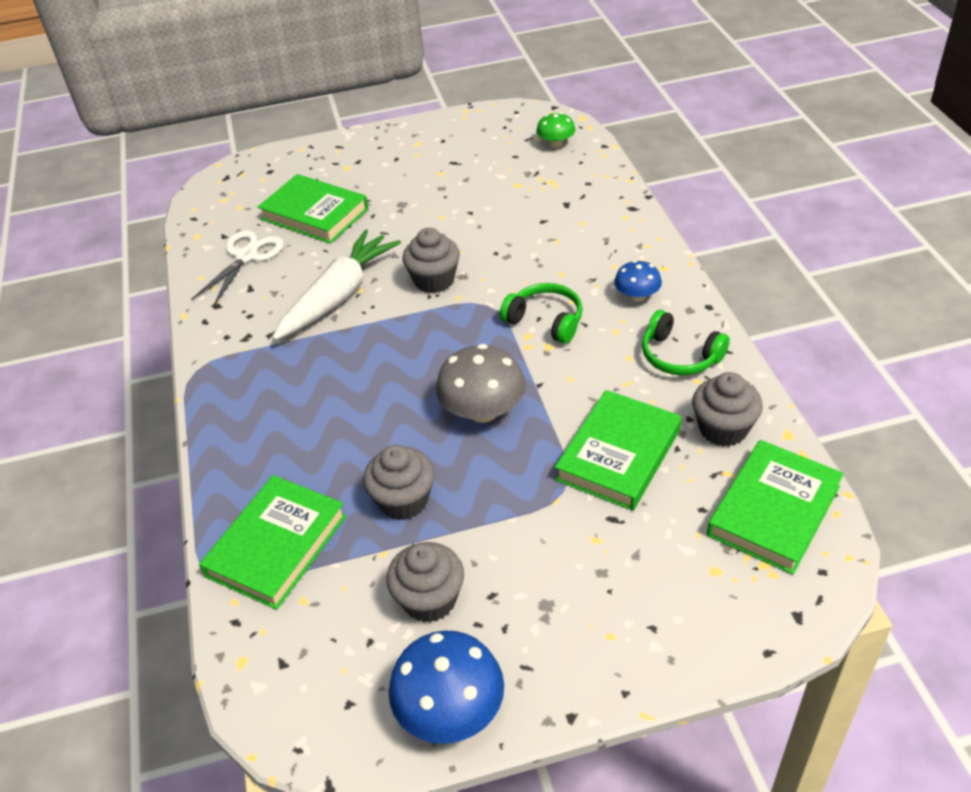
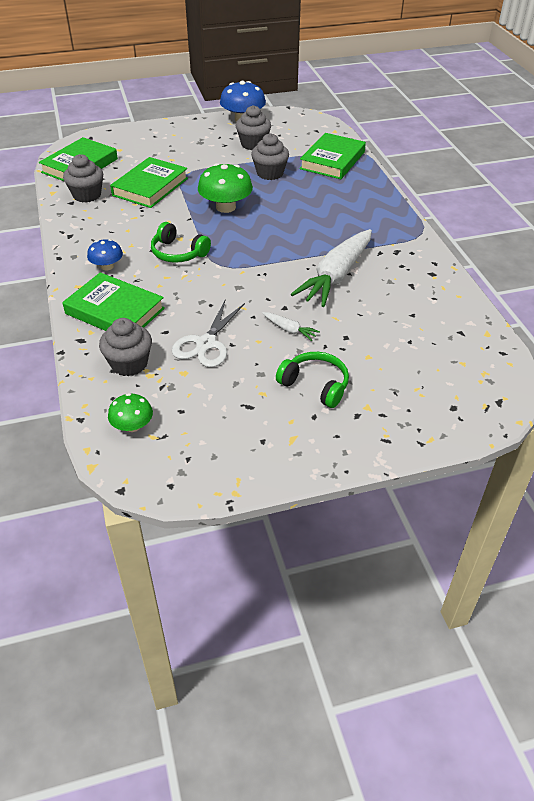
camera: 175 degrees right, 0 degrees up
(246, 256) = (428, 311): white scissors -> white scissors (206, 344)
(315, 214) = (382, 350): green book -> green book (115, 311)
(407, 229) = (289, 330): none -> white carrot
(434, 280) = (261, 284): grey cupcake -> grey cupcake (129, 364)
(483, 410) = (226, 207): grey mushroom -> green mushroom
(679, 356) = (94, 229): green headphones -> green headphones (315, 385)

